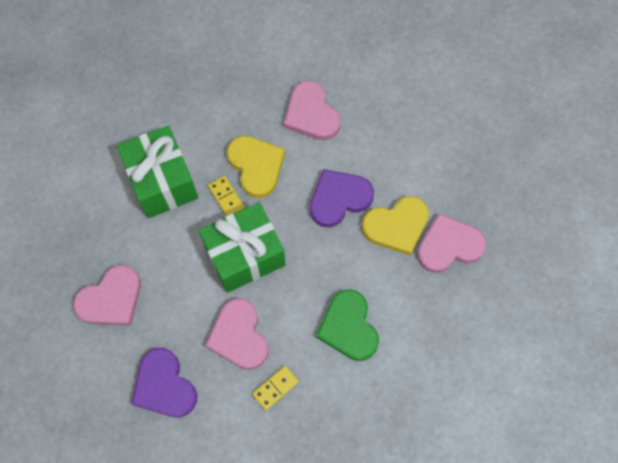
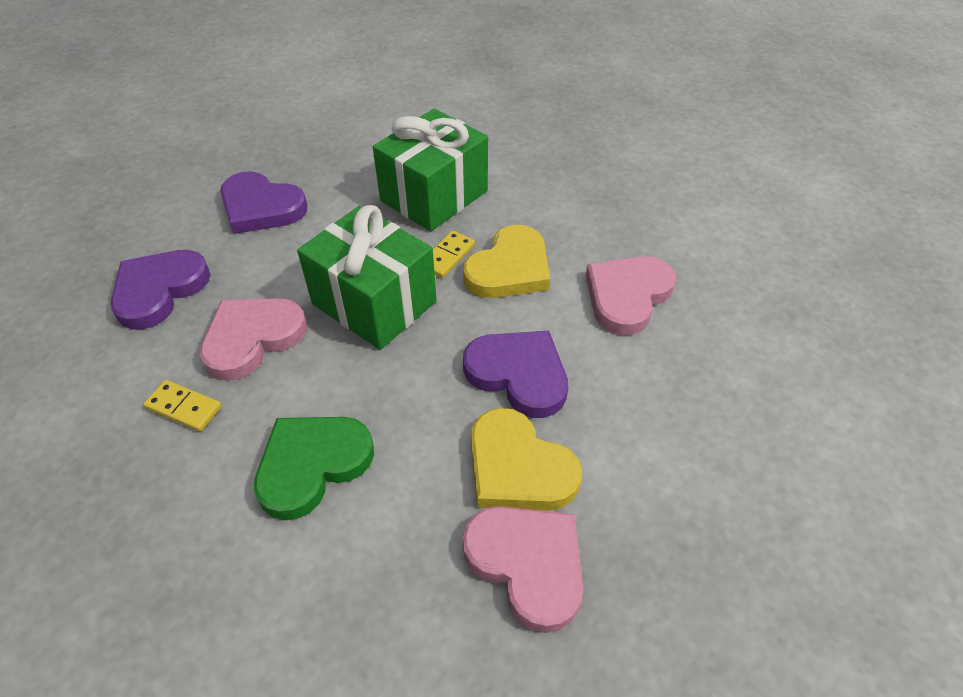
camera: 65 degrees right, 20 degrees down
(111, 299) = (261, 207): pink heart -> purple heart

